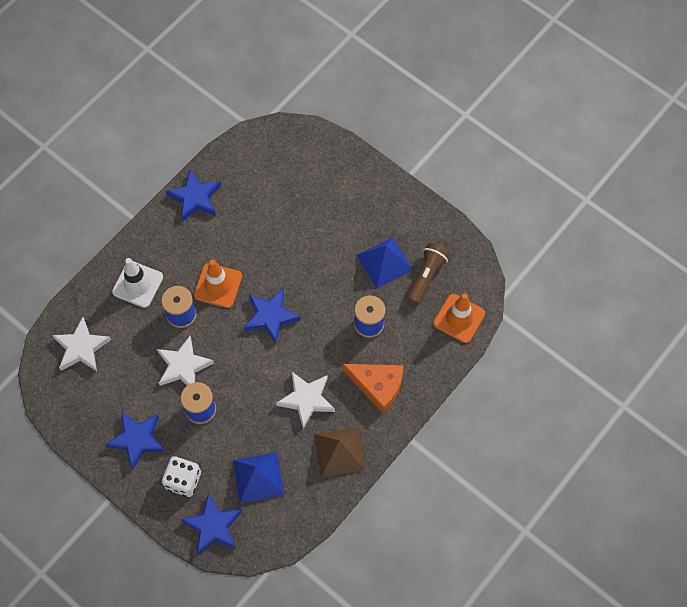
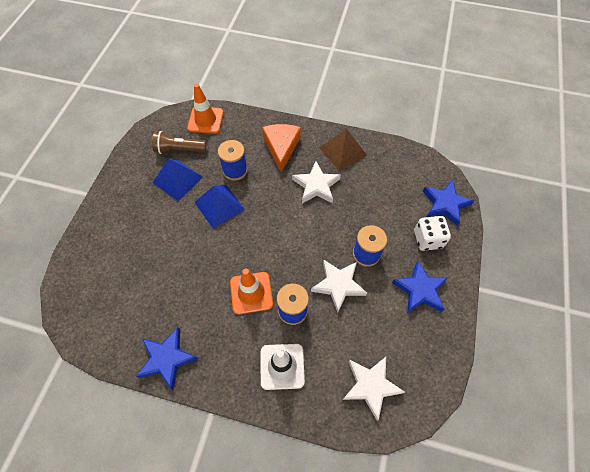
camera: 115 degrees left, 5 degrees down
(258, 477) = (392, 191): blue pyramid -> blue pyramid (219, 206)
(270, 316) = (261, 238): blue star -> none

